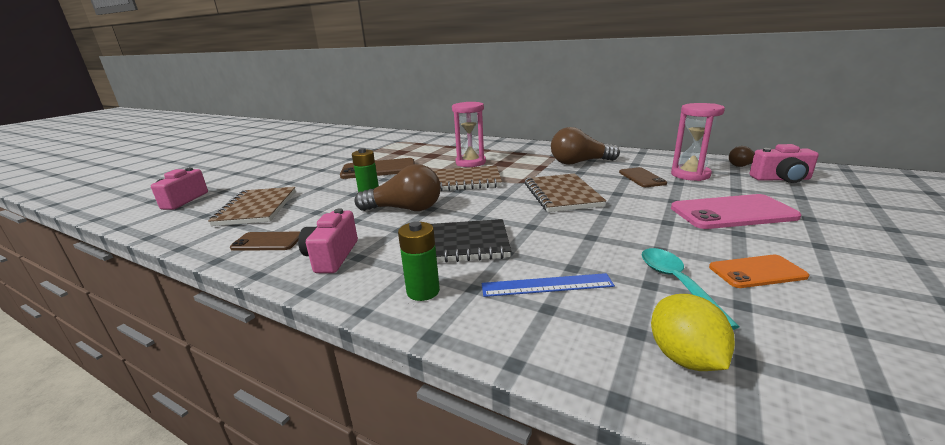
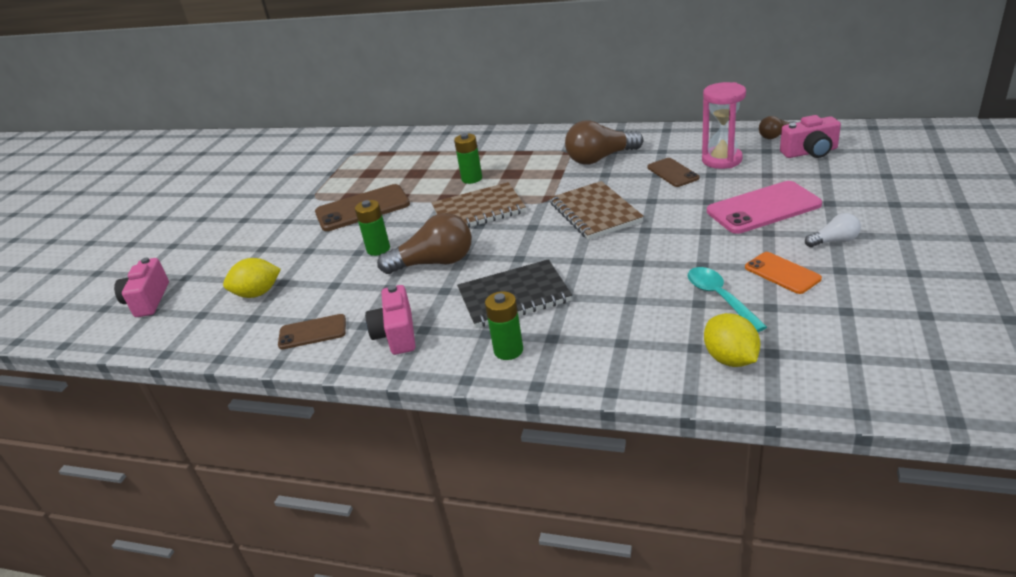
camera: 10 degrees left, 10 degrees up
(257, 208) = (257, 293): brown notebook -> yellow lemon
(470, 163) = (472, 179): pink hourglass -> green battery
(546, 285) = (613, 322): blue ruler -> none
(757, 272) = (782, 273): orange phone -> orange phone turned 75 degrees clockwise
(821, 251) = (834, 241): none -> white light bulb

